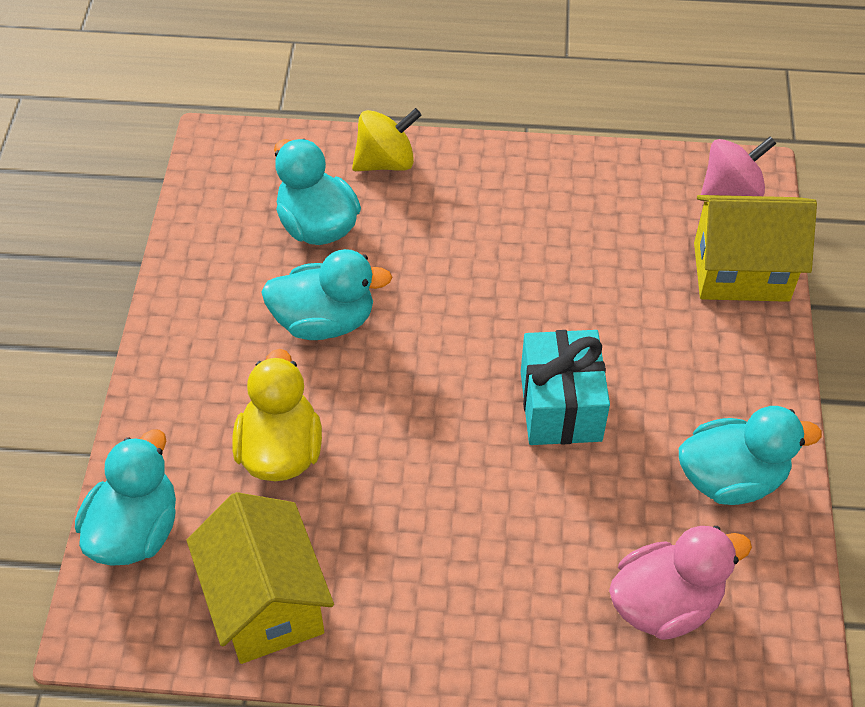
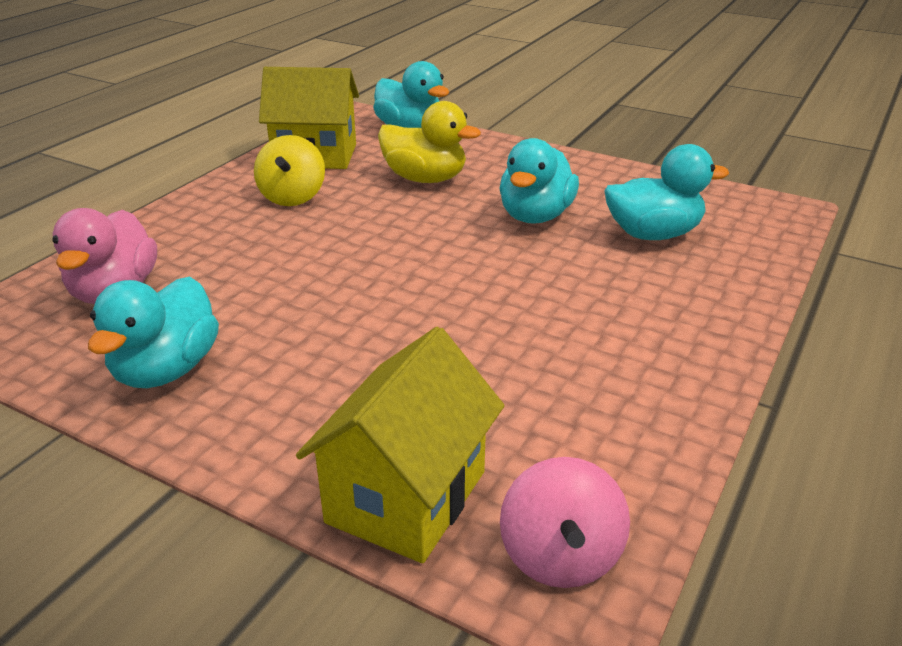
camera: 115 degrees right, 20 degrees down
(386, 162) = (731, 287): yellow spinning top -> yellow spinning top (292, 197)
(560, 406) = (346, 300): turquoise gift -> none

